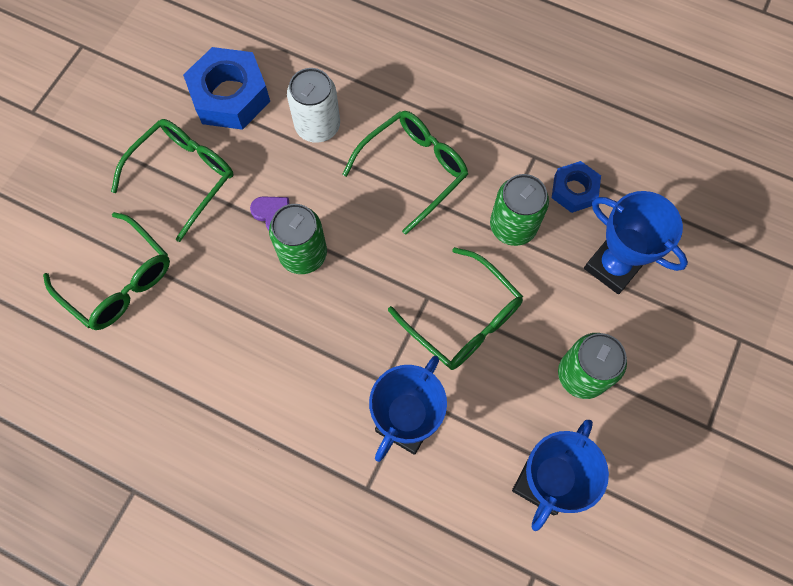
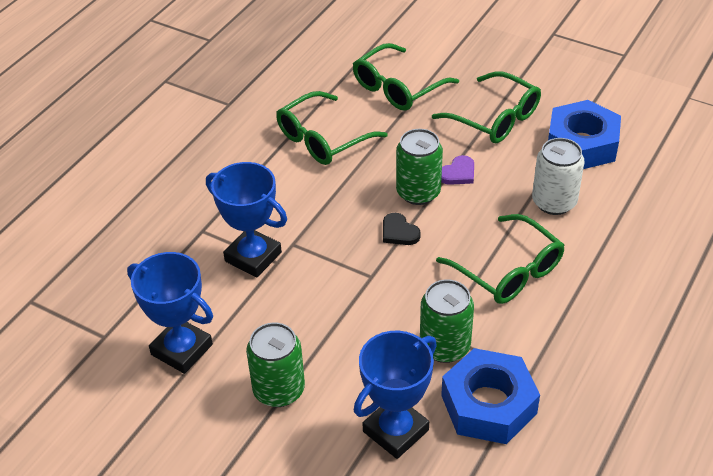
camera: 95 degrees right, 25 degrees down
(363, 272) = (399, 232): none -> black heart
(463, 319) = (346, 301): green glasses -> green glasses (323, 139)
(574, 190) = (488, 404): blue nut -> blue nut, size x1.73

